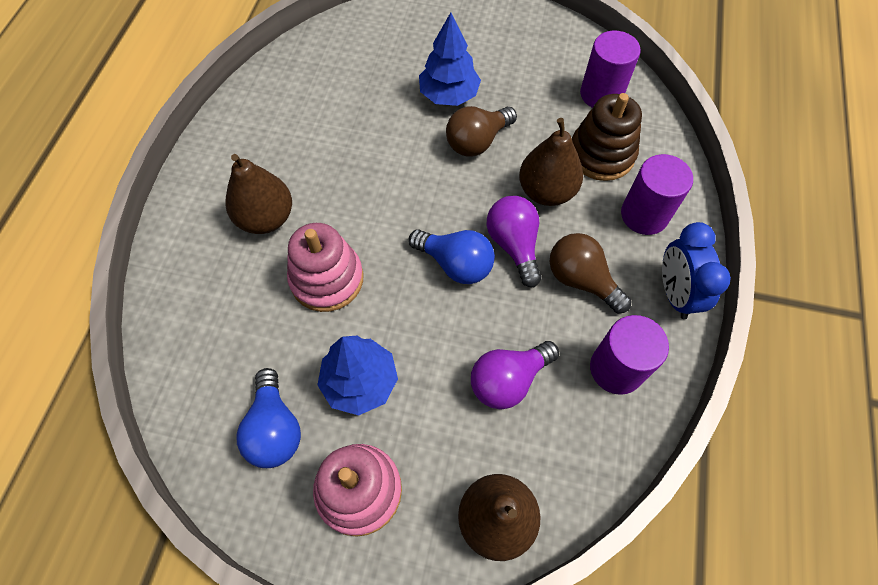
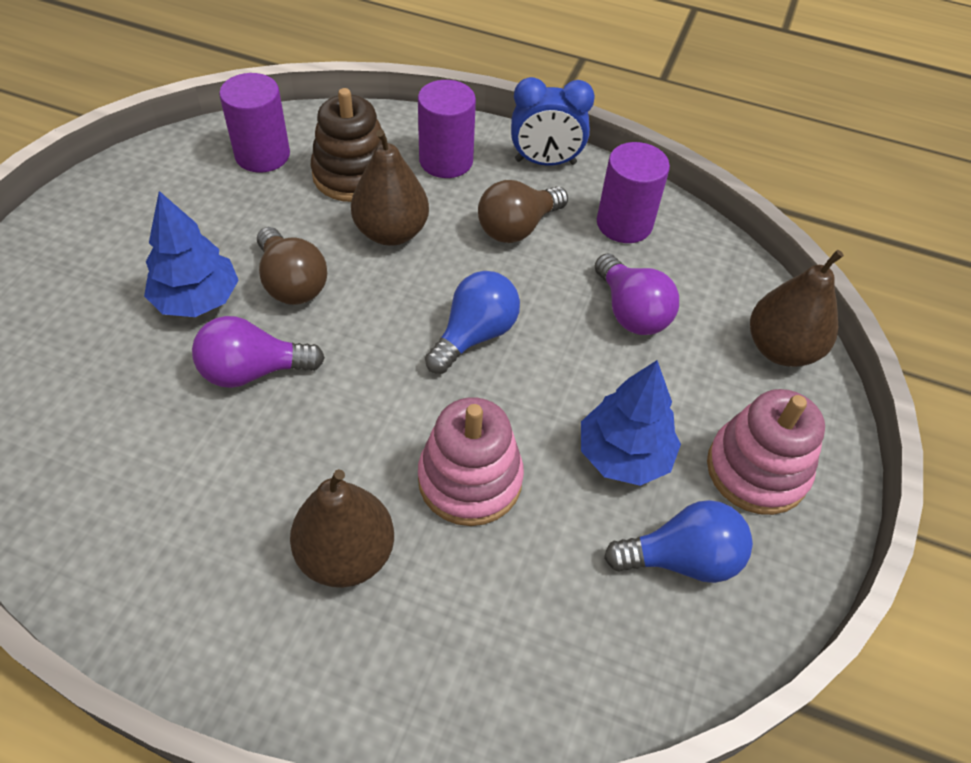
camera: 85 degrees left, 10 degrees down
(514, 245) = (460, 275): purple light bulb -> purple light bulb (253, 371)

